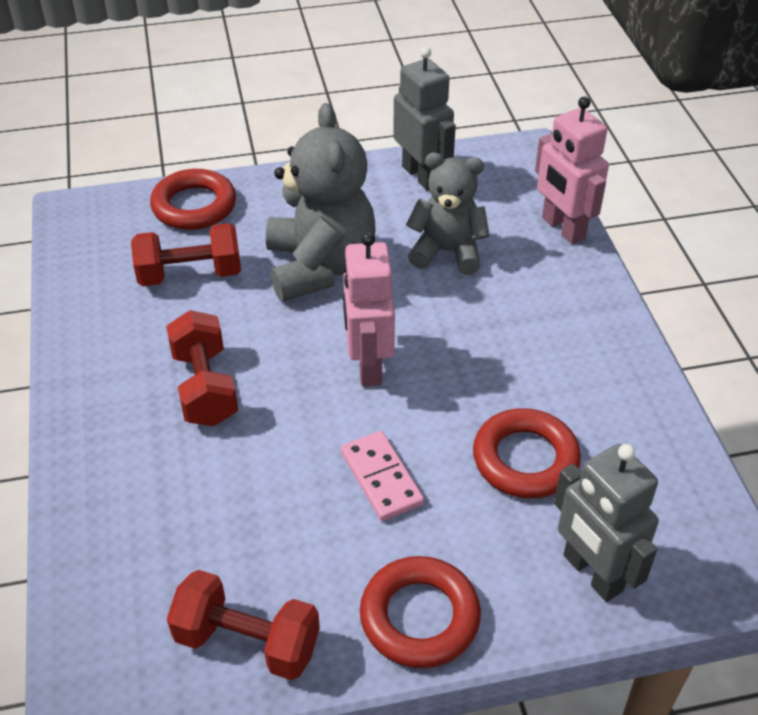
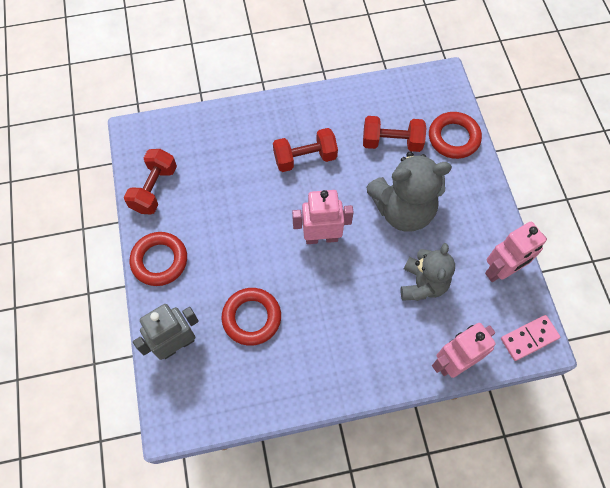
camera: 90 degrees right, 20 degrees up
(190, 274) = (392, 142): red dumbbell -> red dumbbell turned 75 degrees counterclockwise
(381, 478) = (242, 244): pink domino -> pink domino (529, 338)
(421, 176) = (501, 270): grey robot -> pink robot

